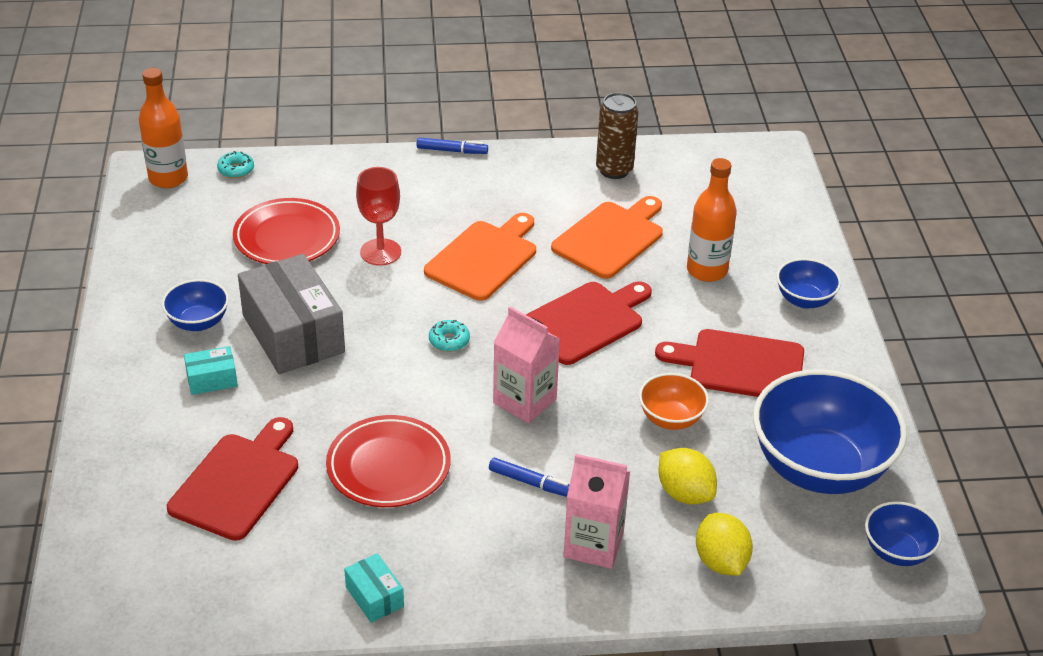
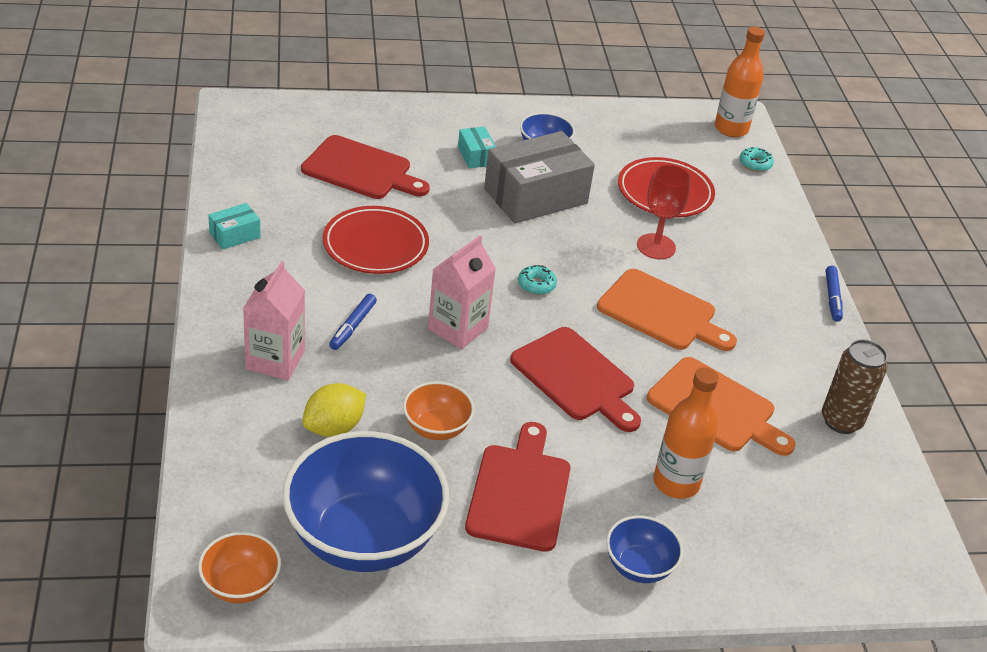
camera: 85 degrees right, 0 degrees up
(721, 561) = (244, 444): yellow lemon -> none
(897, 551) = (240, 585): blue bowl -> orange bowl

